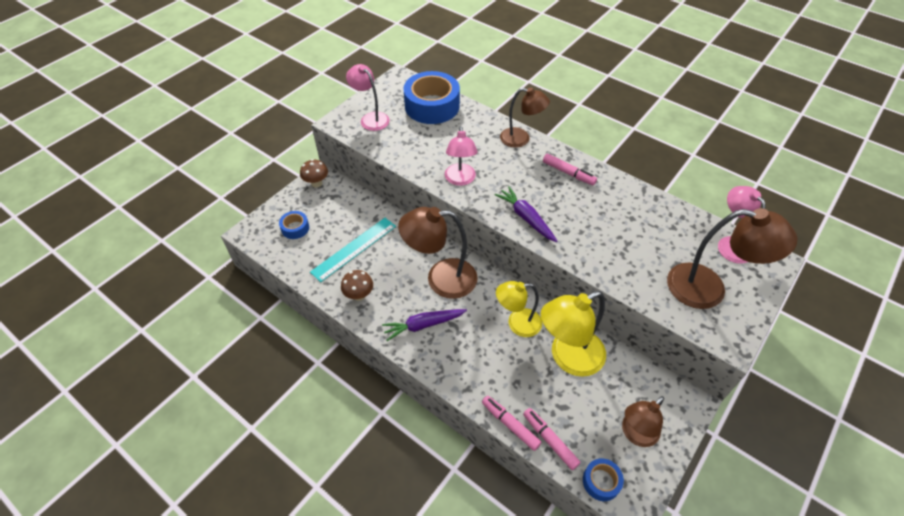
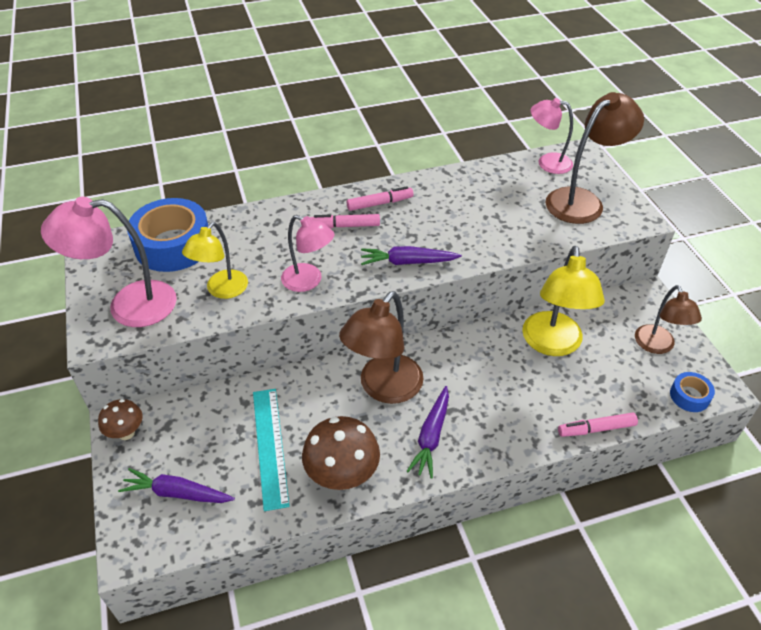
camera: 55 degrees left, 5 degrees down
(295, 228) = (177, 493): blue tape -> purple carrot
(359, 295) = (342, 476): brown mushroom -> brown mushroom, size x1.71
(371, 118) = (128, 305): pink lamp -> pink lamp, size x1.55
(517, 323) = (488, 359): yellow lamp -> yellow lamp (222, 290)
(521, 139) = (301, 208): brown lamp -> none
(550, 440) = (629, 408): pink marker -> pink marker (345, 226)

